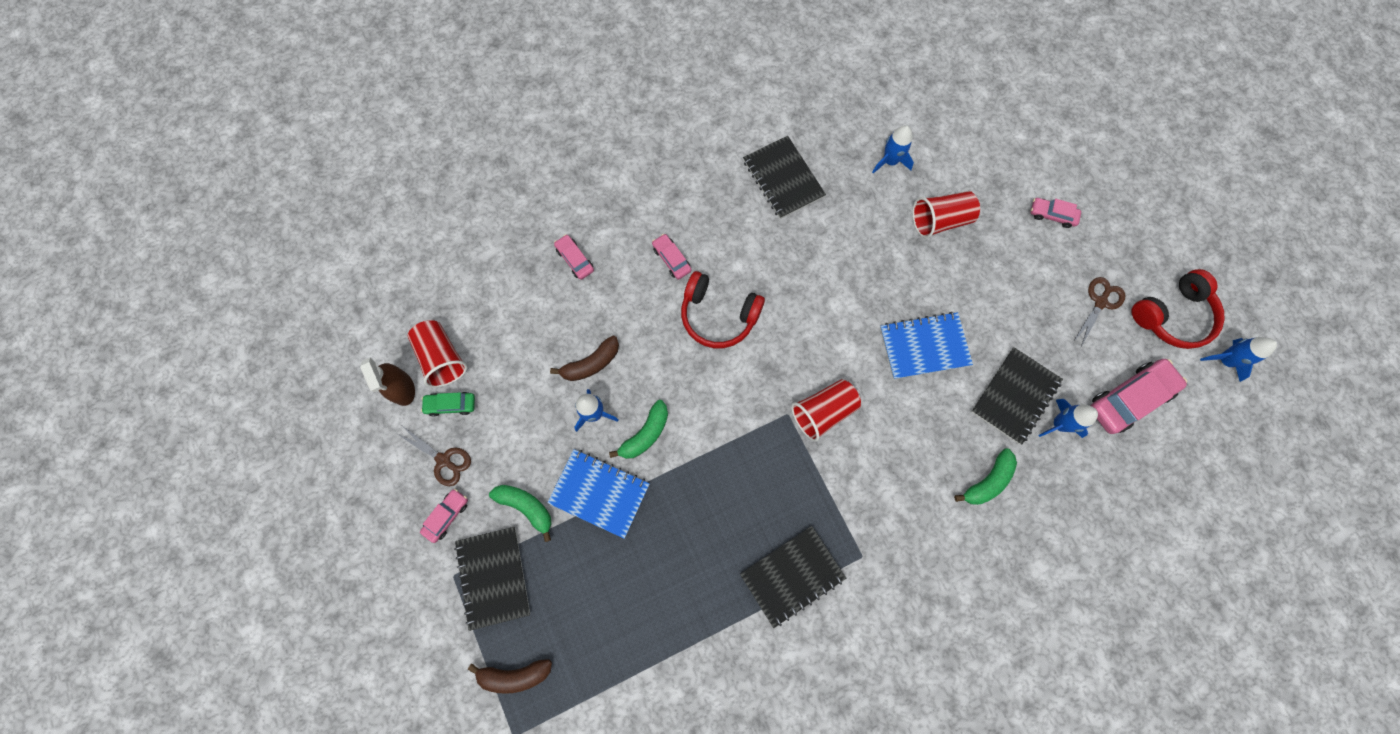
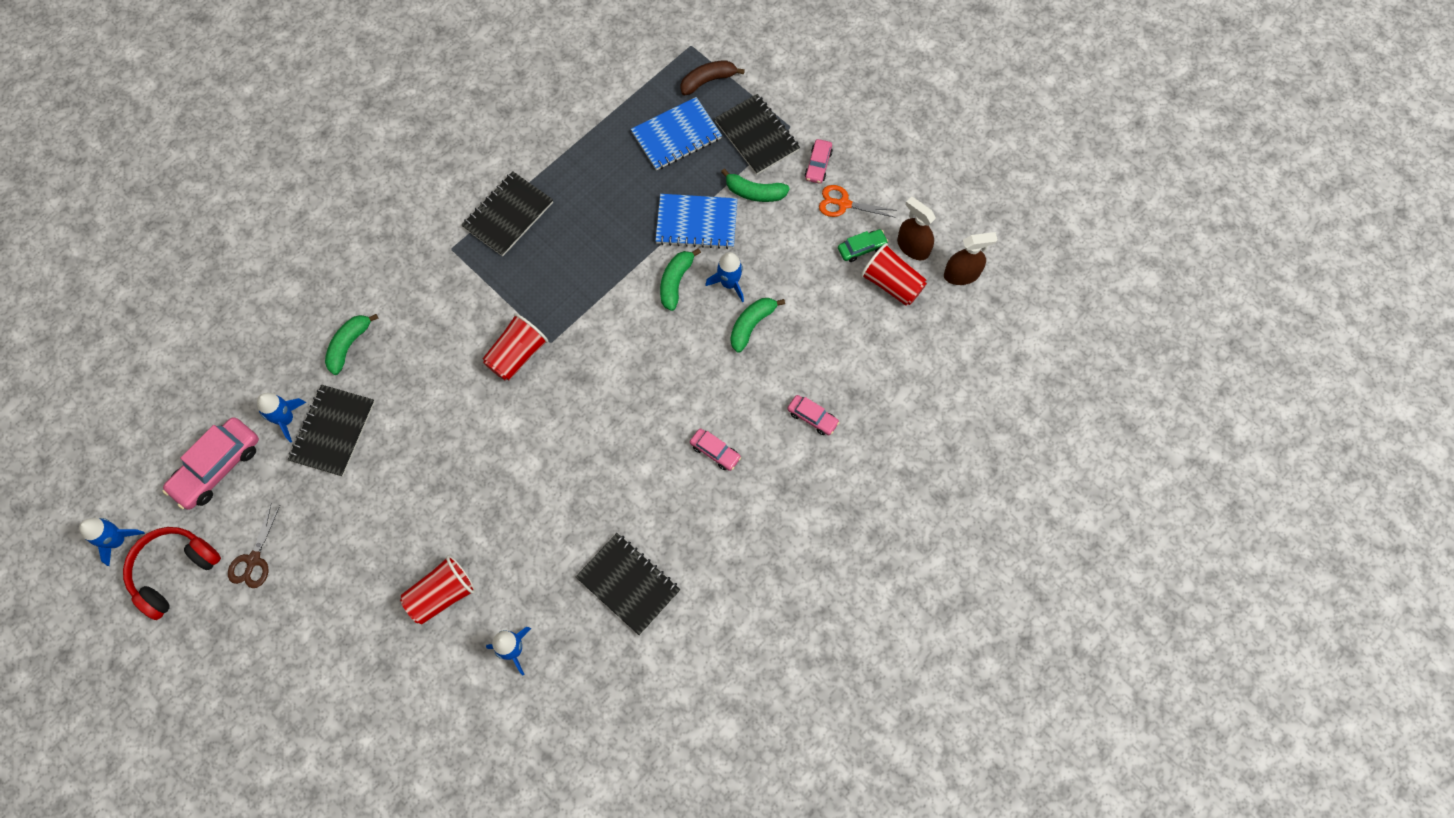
camera: 160 degrees right, 5 degrees down
(373, 344) = (961, 274): none -> brown spray bottle
(443, 460) = (843, 204): brown scissors -> orange scissors
(591, 363) = (751, 325): brown banana -> green banana
(718, 315) = (647, 411): red headphones -> none
(924, 346) = (432, 450): blue notebook -> blue notebook (676, 135)
(1052, 215) = (316, 646): pink car -> none

